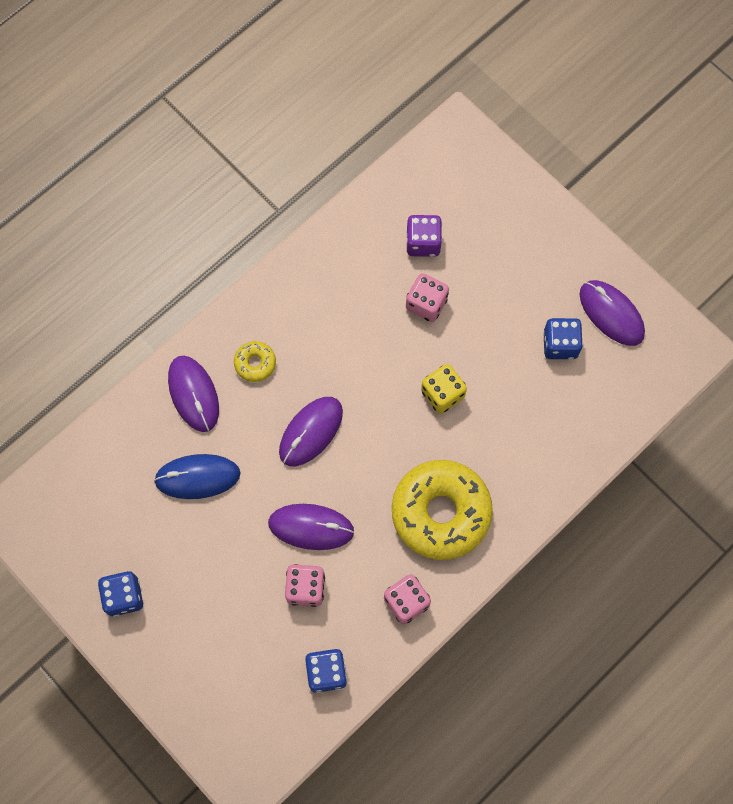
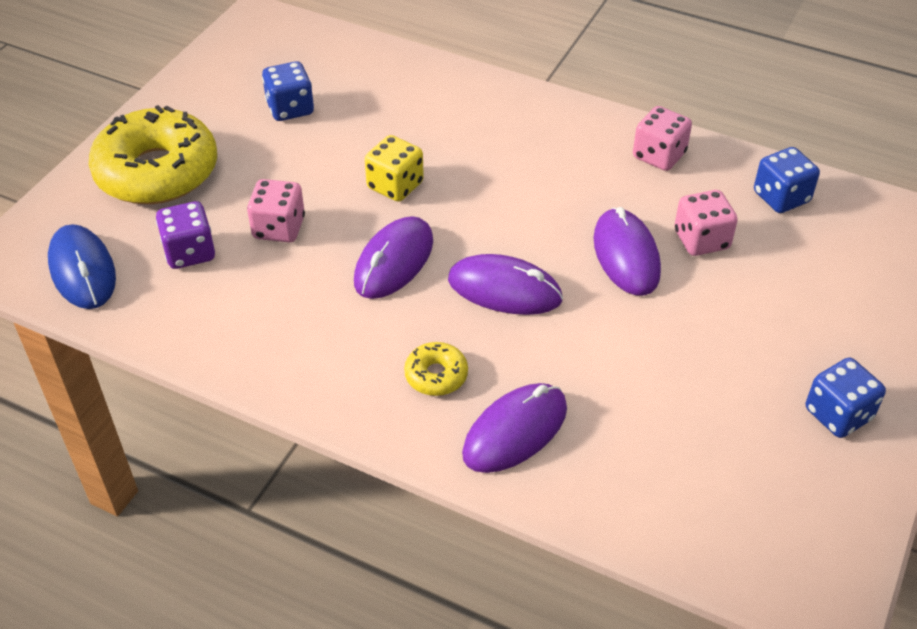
camera: 110 degrees left, 25 degrees down
(197, 477) = (630, 387): blue mouse -> blue mouse (82, 270)
(441, 512) = (541, 153): yellow donut -> yellow donut (157, 172)
(611, 314) = (236, 79): purple mouse -> purple mouse (394, 261)

